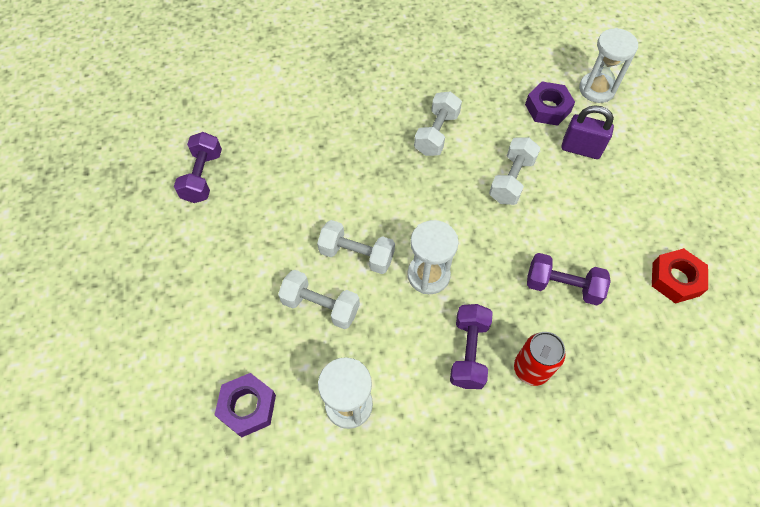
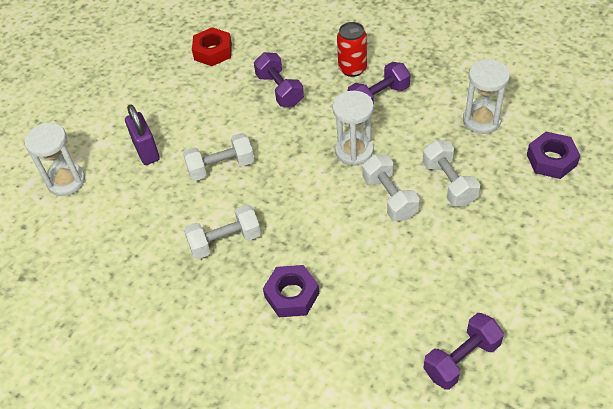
camera: 130 degrees left, 10 degrees down
(547, 108) = (120, 195): purple nut -> purple nut (292, 295)

